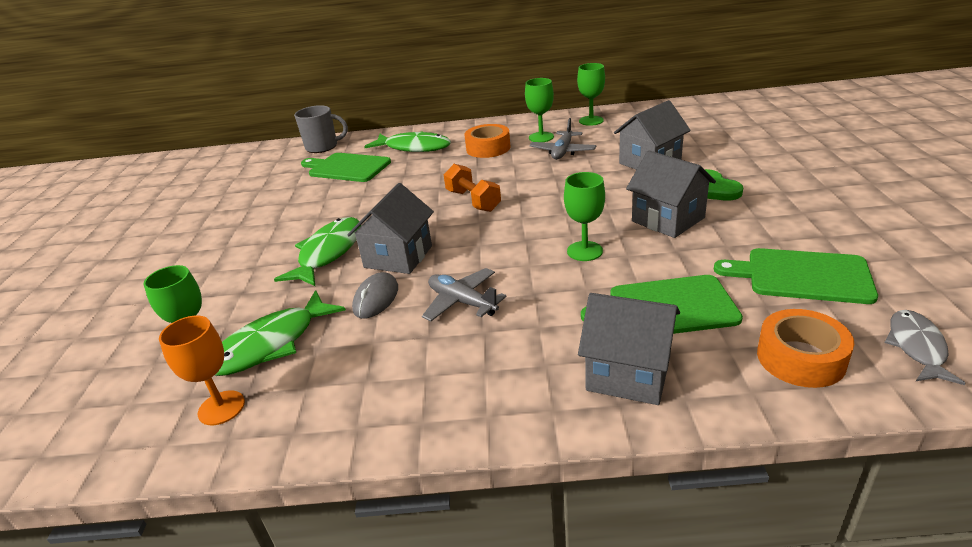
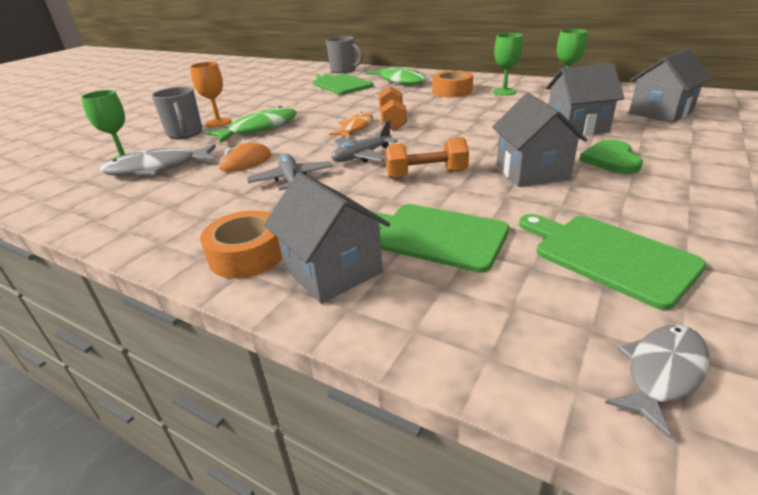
camera: 30 degrees right, 0 degrees up
(221, 408) = (87, 192): orange goblet -> orange goblet (218, 122)
(232, 288) = (185, 133): none -> grey mug
(271, 344) = (157, 168): green fish -> grey fish
(376, 298) = (246, 162): grey mouse -> orange mouse
(398, 257) = (294, 142): grey house -> grey house (660, 113)
(443, 220) = (355, 128): none -> orange fish
(562, 152) = (508, 104): grey plane -> grey plane (362, 156)
(584, 251) = (426, 175): green goblet -> orange dumbbell
(800, 358) = (503, 324): orange tape -> orange tape (247, 255)

